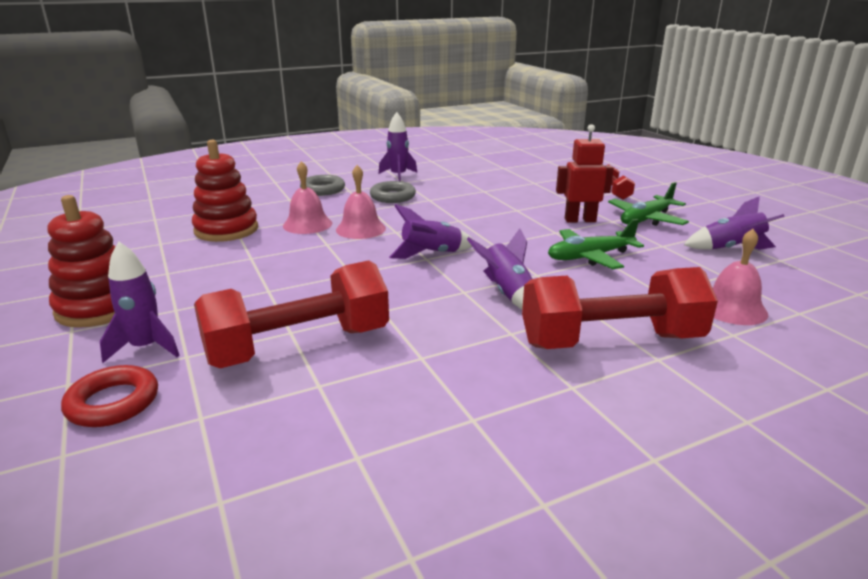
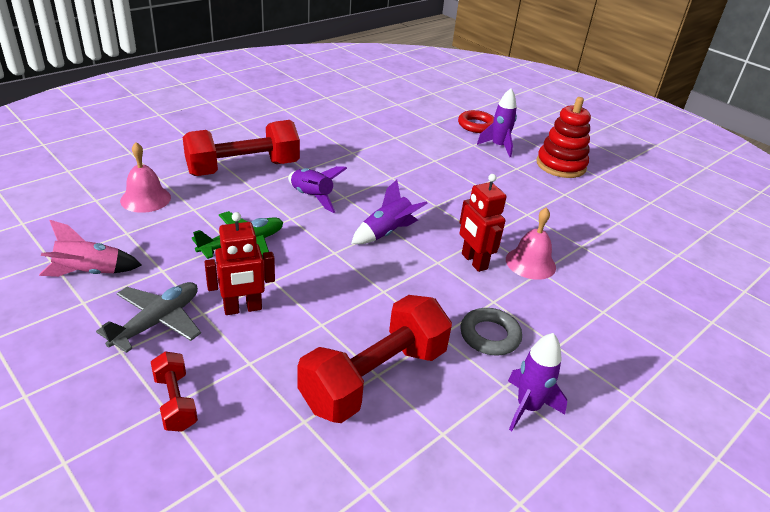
camera: 160 degrees right, 10 degrees up
(226, 230) = (591, 245): red stacking toy -> none
(298, 346) = (422, 153): red dumbbell -> red dumbbell (374, 378)
(323, 189) = (590, 342): grey ring -> none
(360, 229) = (474, 261): pink bell -> red robot
(646, 219) = (157, 322): green plane -> grey plane
(730, 248) = (90, 272): purple rocket -> pink rocket

